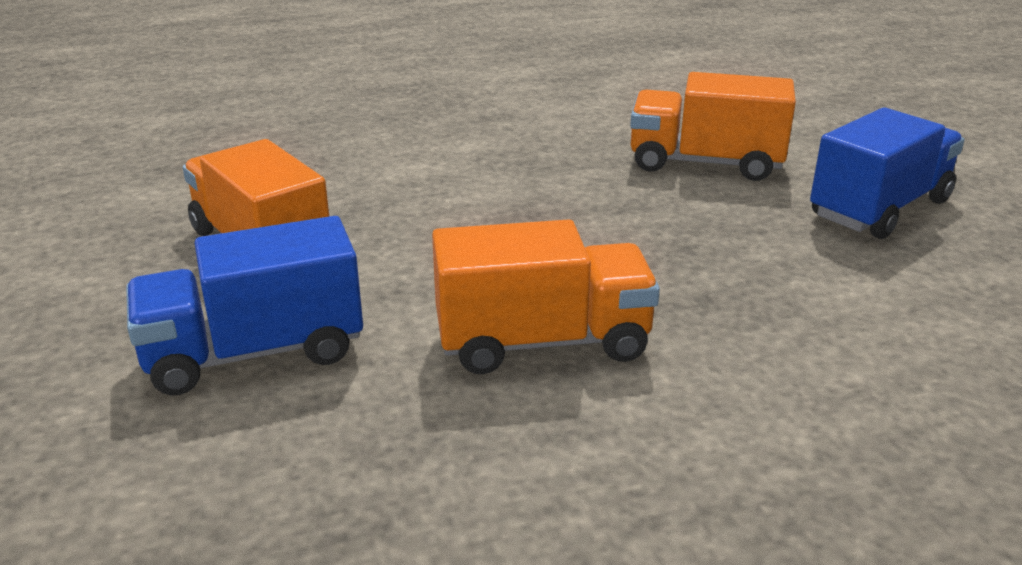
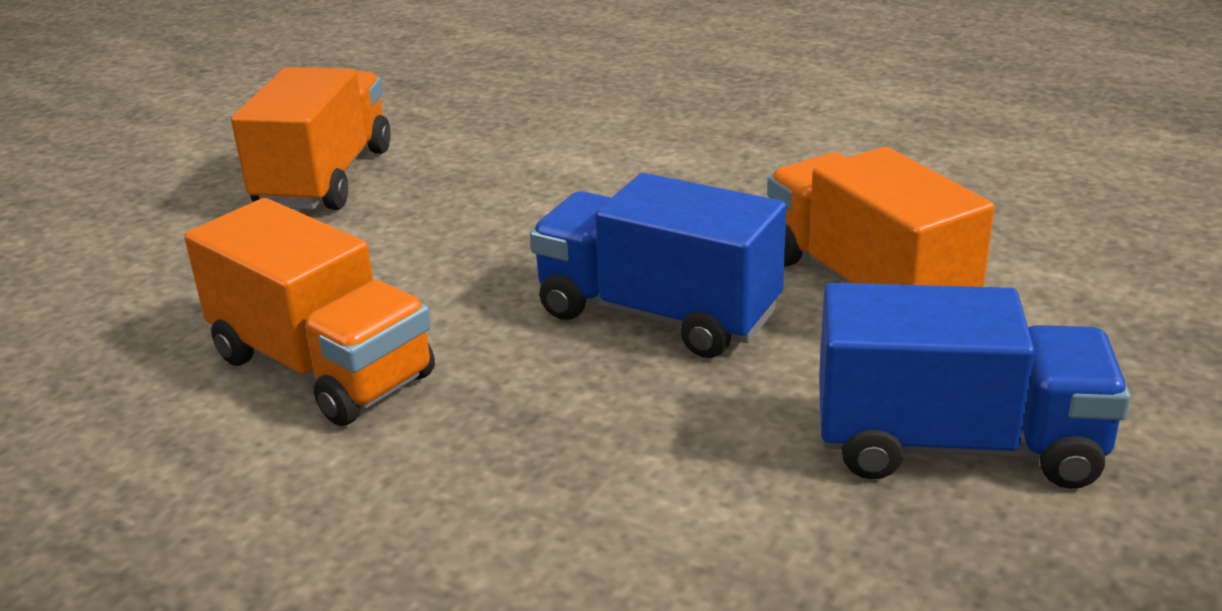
camera: 50 degrees right, 0 degrees up
(254, 352) = (159, 258): blue truck -> blue truck (657, 314)

